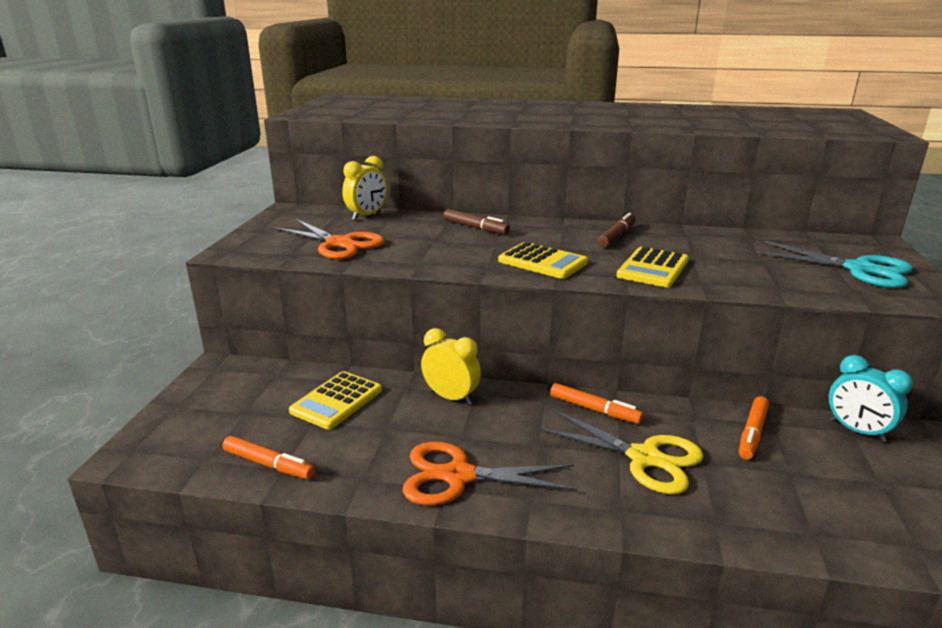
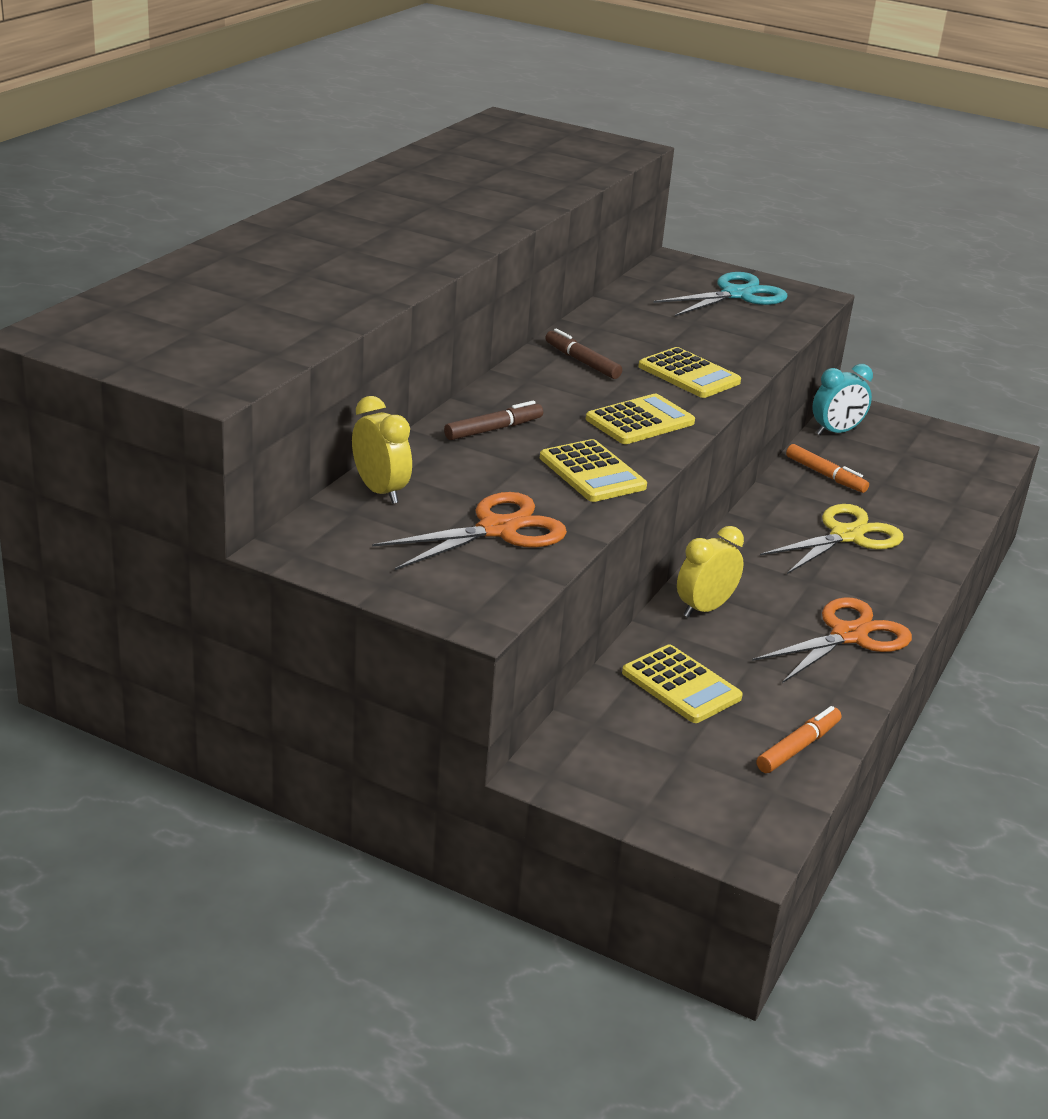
camera: 75 degrees left, 5 degrees up
(442, 257) = (592, 472): none -> yellow calculator
(458, 476) = (848, 635): orange scissors -> orange scissors turned 150 degrees counterclockwise
(594, 410) = (760, 535): orange marker -> none

